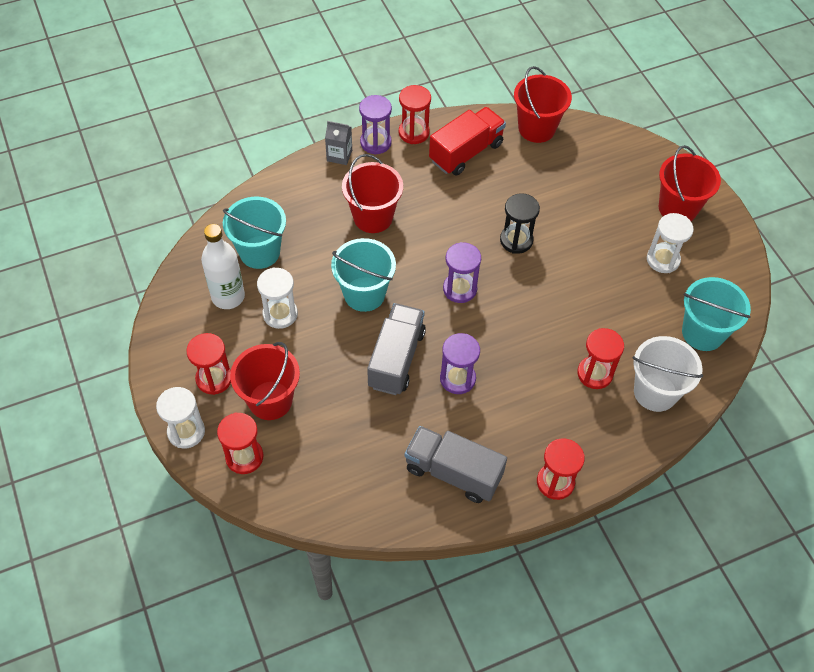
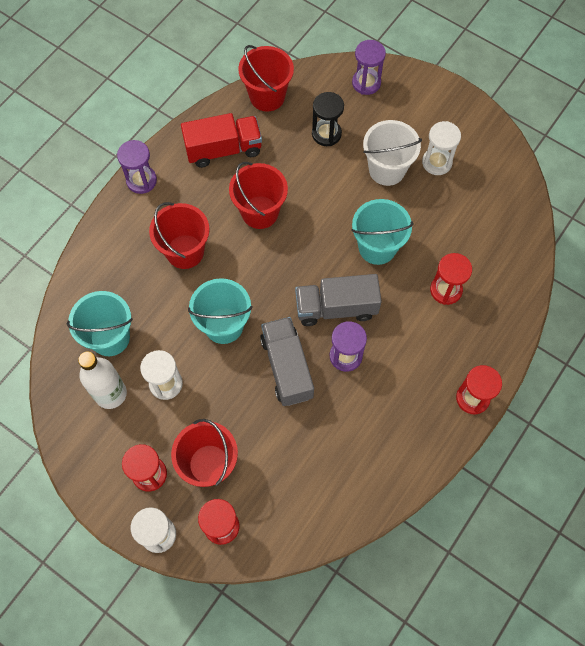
camera: 30 degrees left, 10 degrees up
(339, 155) = (118, 209): grey carton -> none
(414, 132) = (168, 154): red hourglass -> none
(453, 472) = (393, 437): grey truck -> grey truck (336, 308)
(460, 289) = (297, 277): purple hourglass -> purple hourglass (366, 83)
(466, 152) = (223, 149): red truck -> red truck turned 60 degrees clockwise
(516, 240) = (314, 208): black hourglass -> black hourglass (326, 134)
(655, 392) = (498, 279): white bucket -> white bucket (387, 169)
(677, 208) = (421, 110): red bucket -> red bucket (260, 212)
(703, 333) = (503, 209): turquoise bucket -> turquoise bucket (377, 247)

